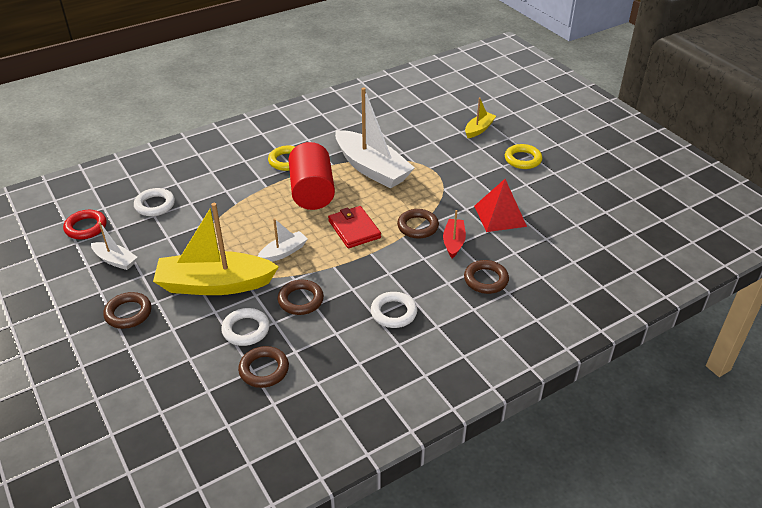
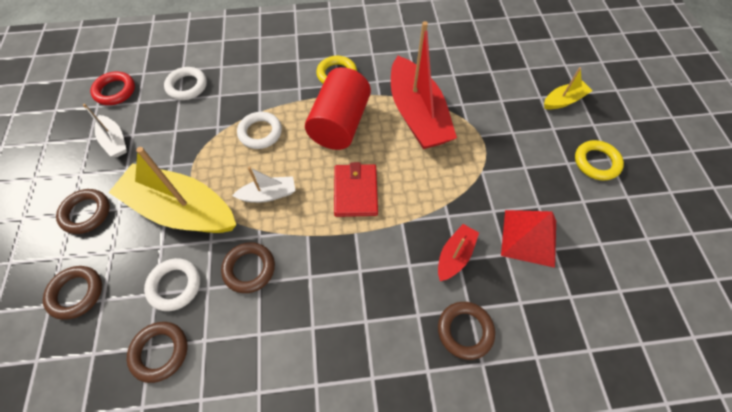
camera: 25 degrees right, 20 degrees up
(372, 168) = (417, 115): white boat -> red boat
(393, 312) = (335, 333): white ring -> white ring (260, 132)
(417, 226) = (425, 215): brown ring -> brown ring (76, 293)

